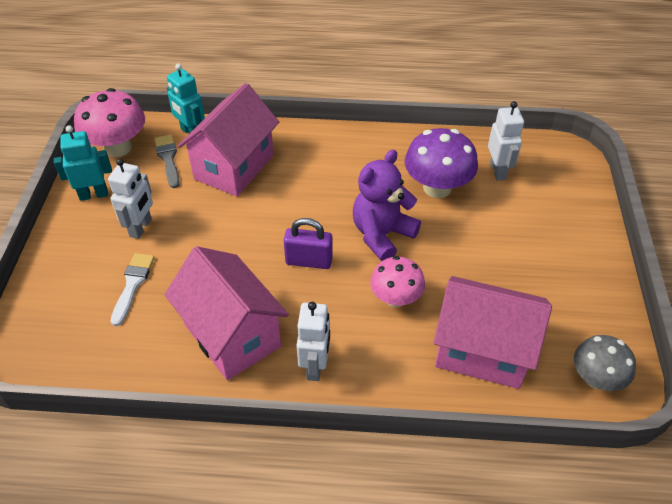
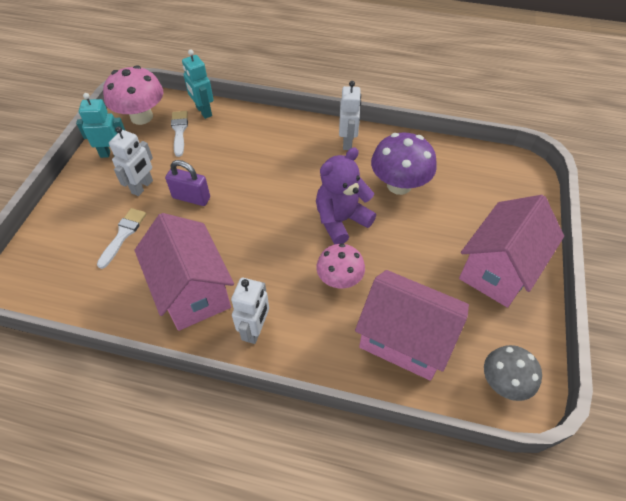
camera: 10 degrees right, 5 degrees up
(168, 158) = (179, 131): grey brush -> white brush
(234, 167) = (231, 145): pink house -> pink house (498, 269)
(309, 261) = (273, 235): purple padlock -> purple padlock (191, 198)
(498, 171) = (457, 177): white robot -> white robot (347, 142)

